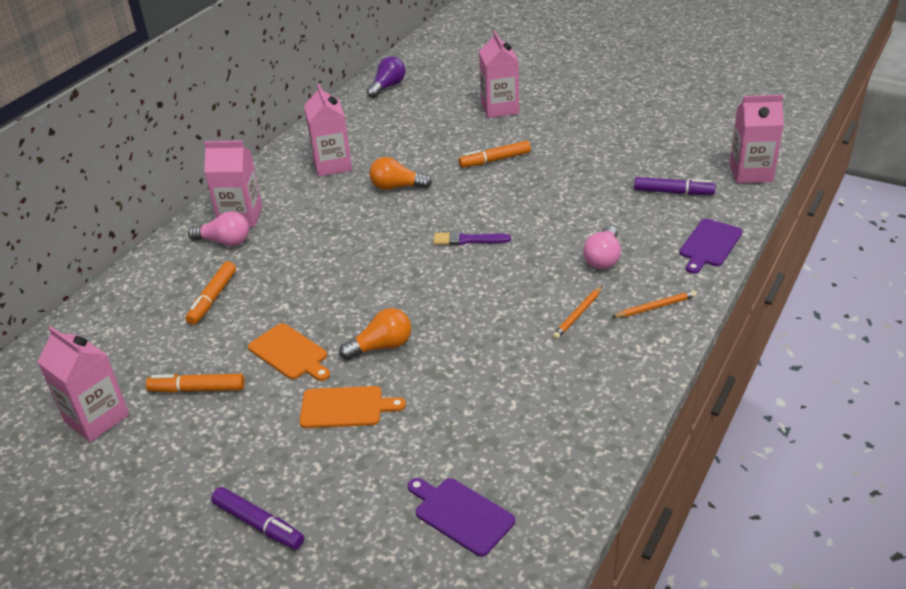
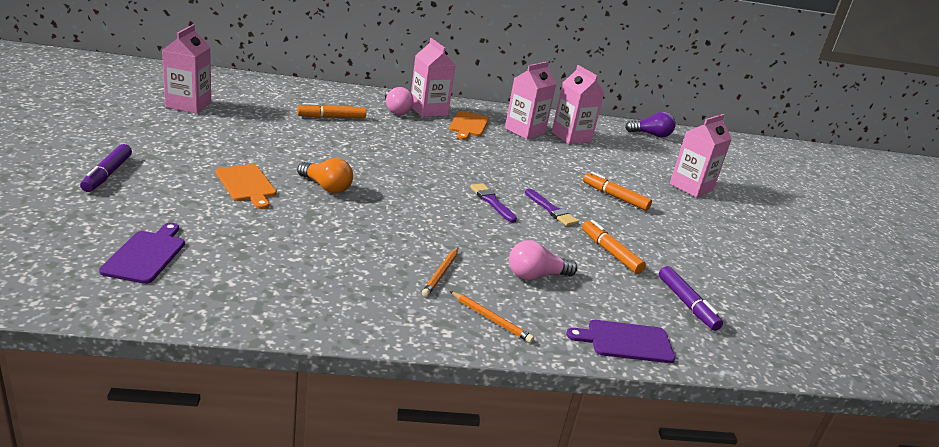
camera: 50 degrees right, 10 degrees down
(197, 389) = (234, 129): orange marker -> orange marker (610, 252)
(290, 353) = (293, 154): orange cutting board -> orange cutting board (468, 125)
(397, 187) = (527, 160): orange light bulb -> none
(499, 208) = (551, 210): none -> purple brush
(577, 315) = (440, 274): orange pencil -> orange pencil turned 75 degrees counterclockwise
(750, 173) = (788, 355): pink carton -> pink carton (571, 137)

